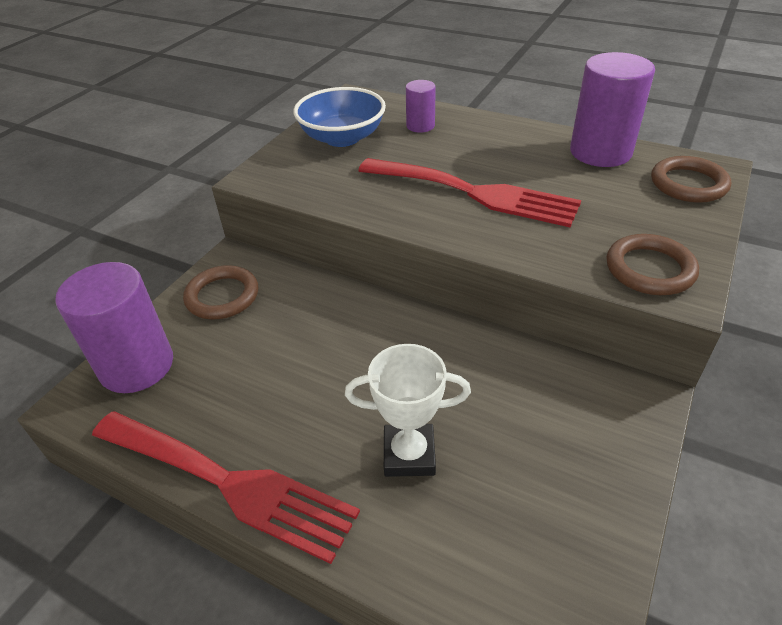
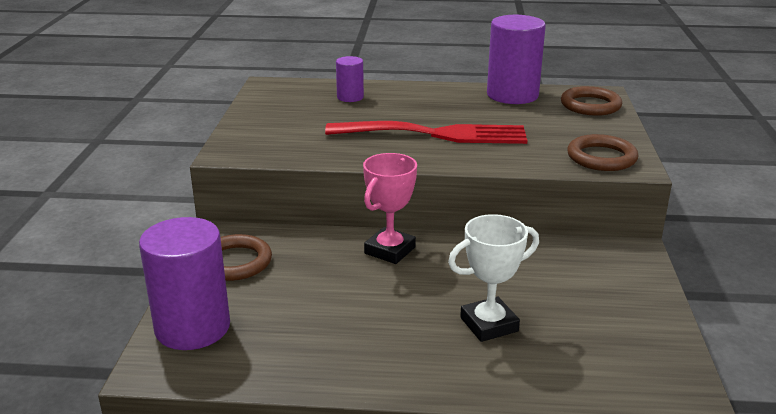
camera: 25 degrees left, 15 degrees down
(229, 483) = (355, 380): red fork -> none
(342, 138) = (286, 114): blue bowl -> none
(371, 320) = (390, 250): none -> pink trophy

